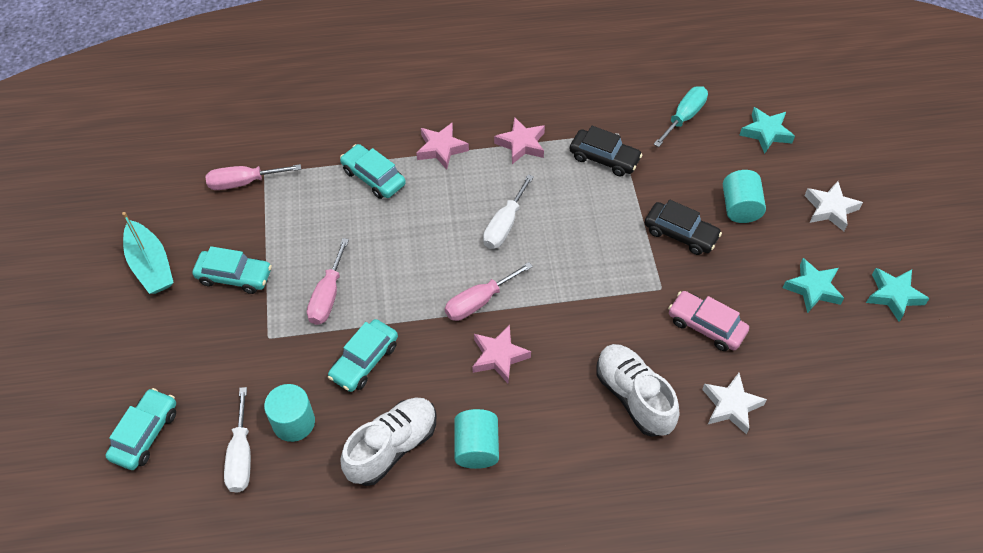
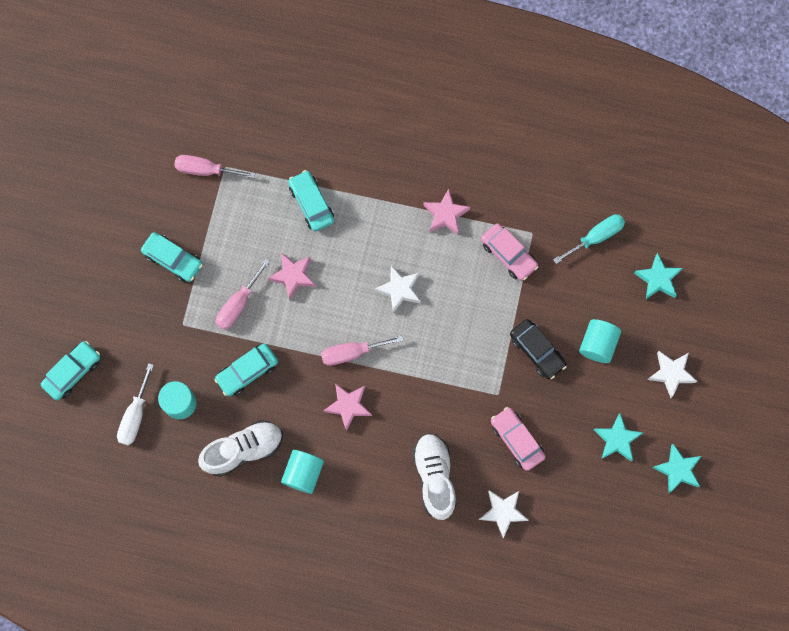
camera: 20 degrees right, 20 degrees up
(151, 265) = (112, 225): turquoise boat -> none
(441, 149) = (377, 195): pink star -> pink star (293, 276)
(504, 225) = (399, 290): white screwdriver -> white star
(604, 158) = (508, 254): black car -> pink car

